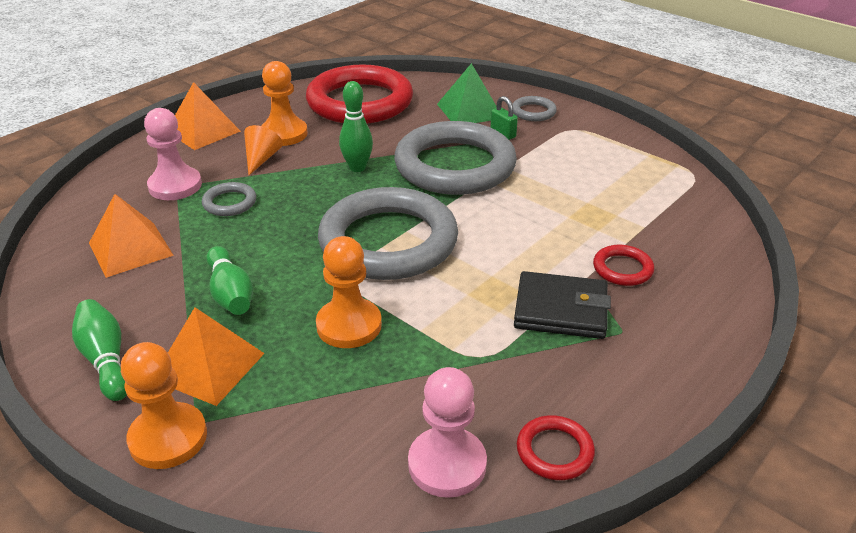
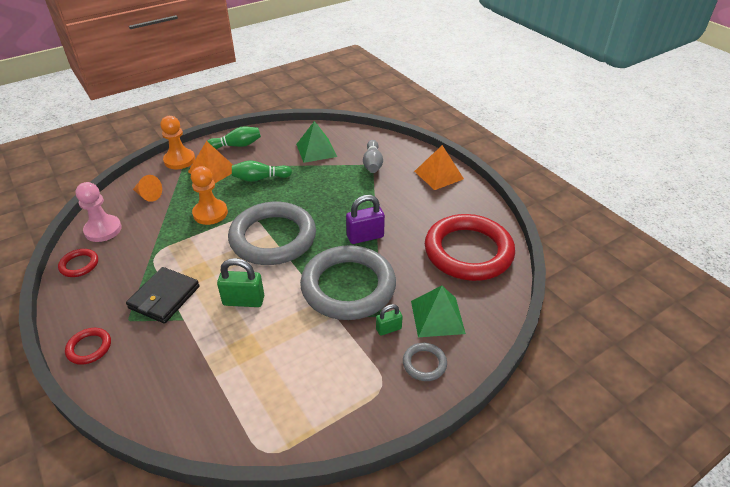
camera: 105 degrees right, 5 degrees up
(131, 249) = (316, 150): orange pyramid -> green pyramid
(175, 186) = (372, 164): pink pawn -> grey bowling pin
(229, 203) = (345, 182): grey ring -> none
(261, 159) = (392, 196): orange cone -> orange cone (148, 195)
(284, 134) = (424, 208): orange pawn -> none
(357, 167) = (365, 236): green bowling pin -> purple padlock
(523, 236) = (243, 301): none -> green padlock
(622, 269) = (179, 342): red ring -> red ring (89, 348)

